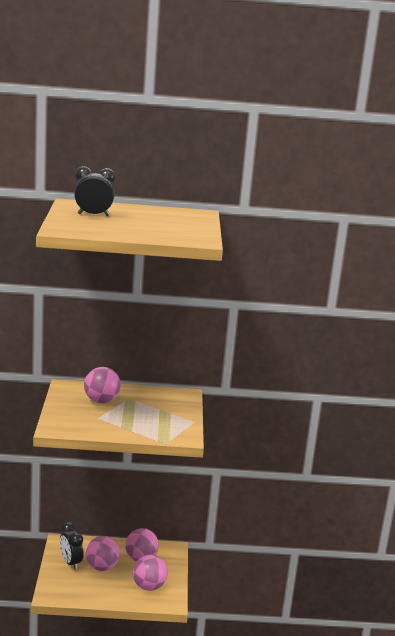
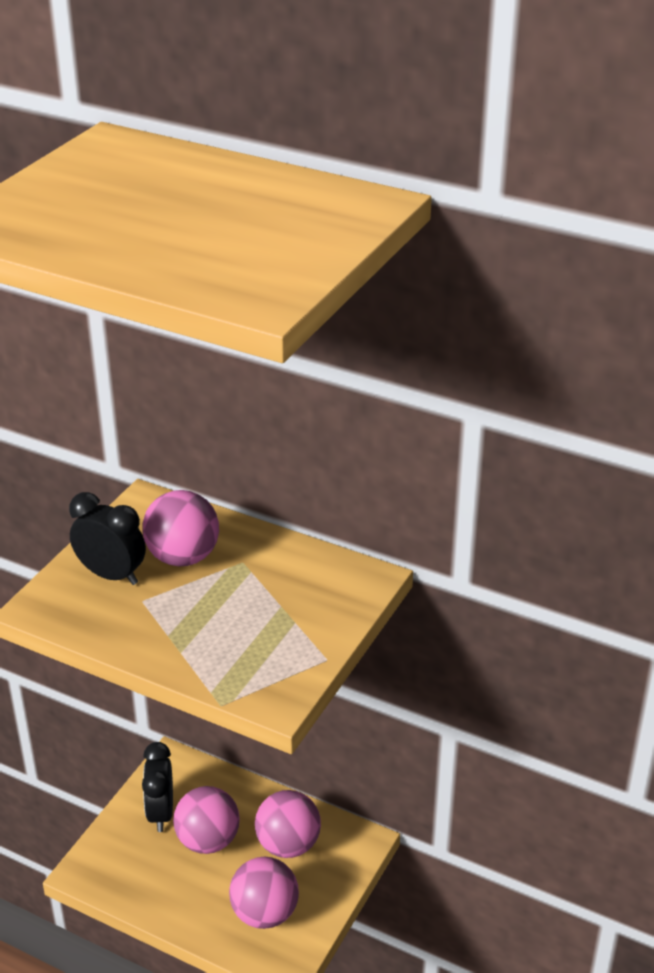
camera: 30 degrees right, 15 degrees up
(93, 215) = (112, 183): black clock -> black clock (111, 575)

